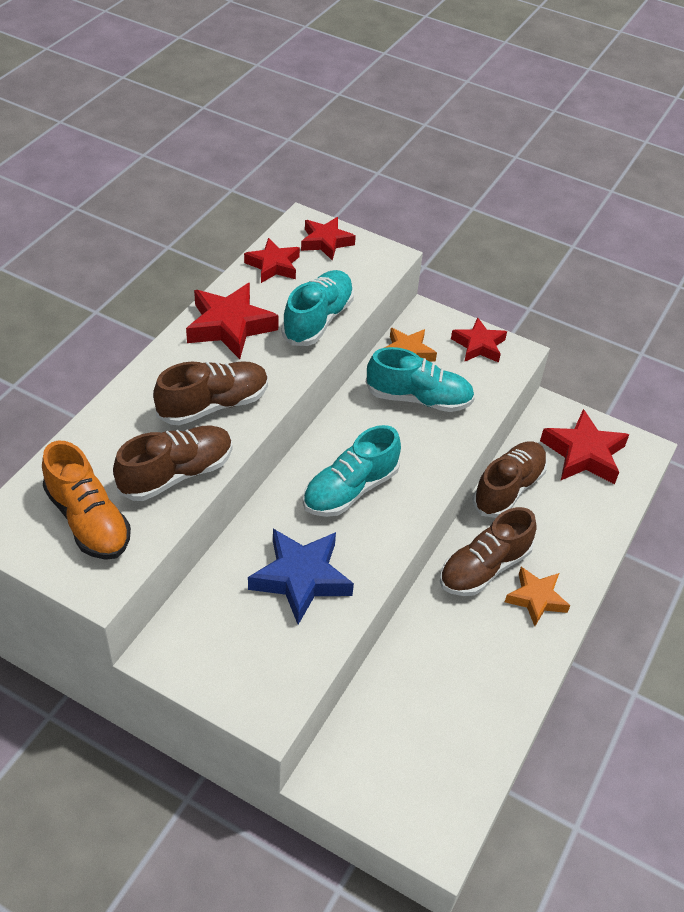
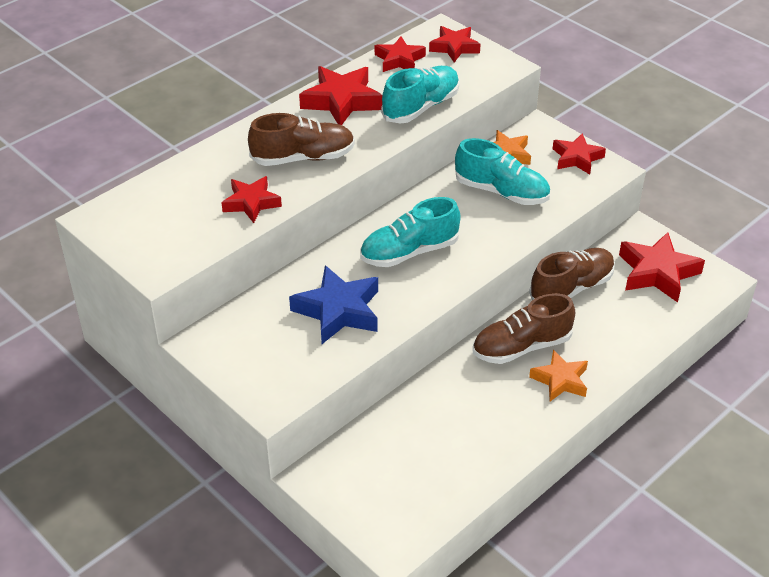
camera: 20 degrees right, 5 degrees down
(88, 520) = (167, 224): orange shoe -> none
(176, 474) = (251, 203): brown shoe -> red star

